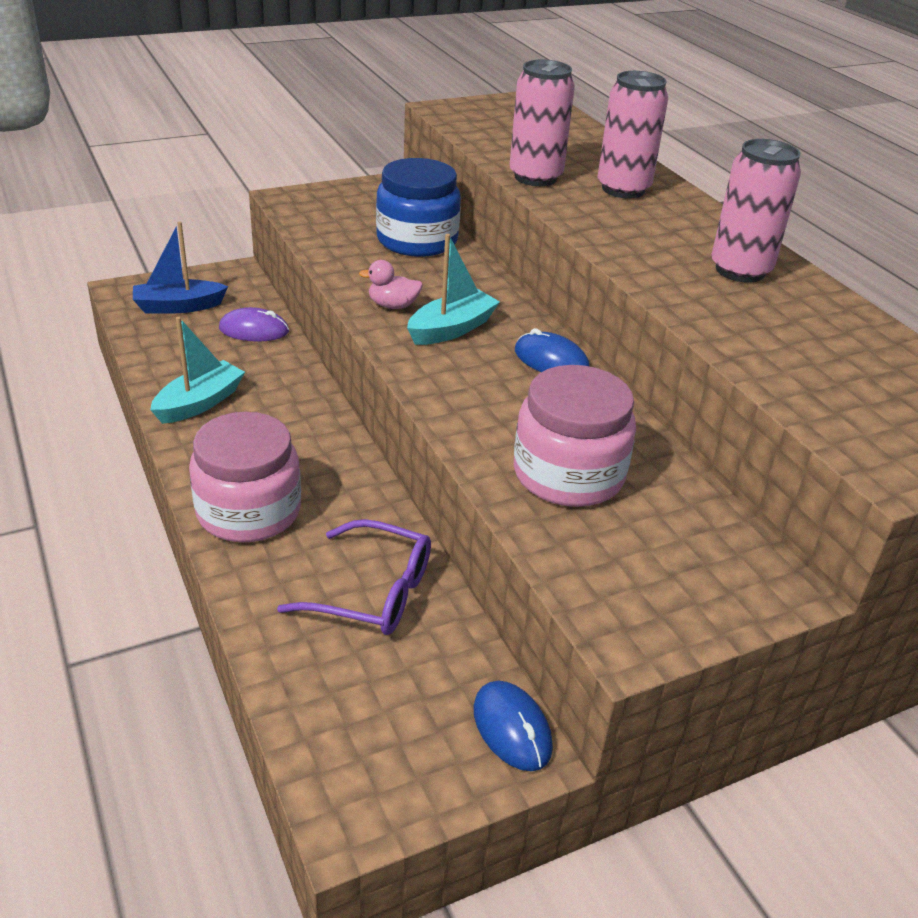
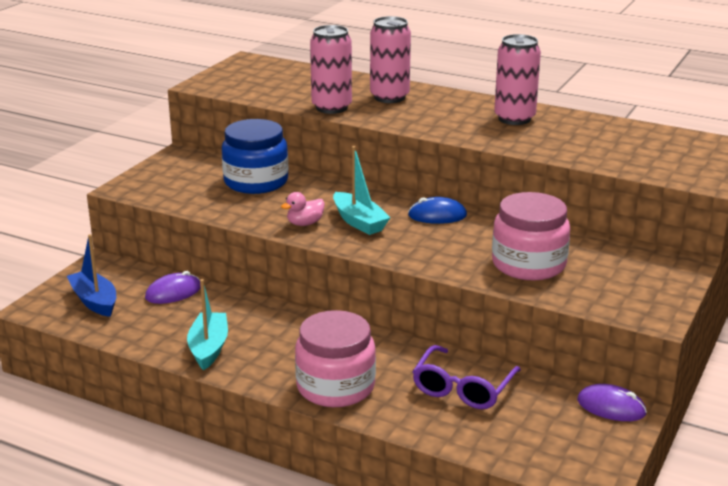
camera: 35 degrees left, 10 degrees down
(178, 306) = (94, 301): blue boat -> blue boat turned 105 degrees clockwise
(373, 592) = (463, 388): purple glasses -> purple glasses turned 135 degrees clockwise
(451, 329) = (359, 222): turquoise boat -> turquoise boat turned 135 degrees clockwise
(512, 728) = (611, 407): blue mouse -> purple mouse

